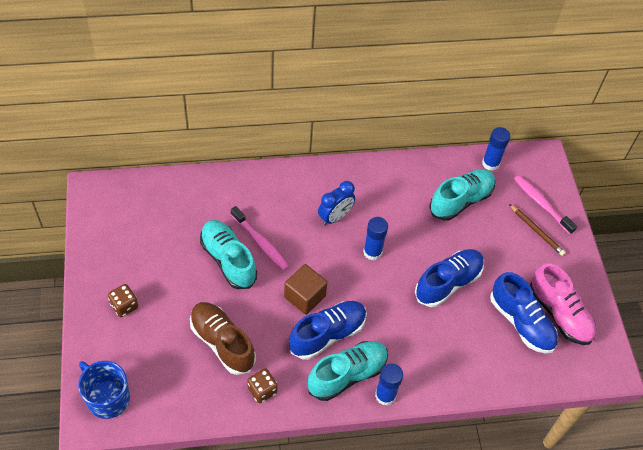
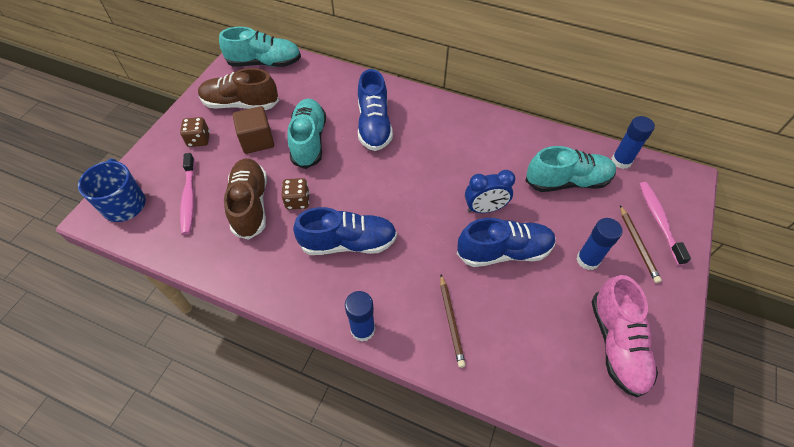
camera: 35 degrees right, 0 degrees up
(135, 252) = (241, 104): none -> brown shoe
(260, 243) = (347, 139): pink toothbrush -> pink toothbrush (189, 198)
(262, 390) = (251, 263): brown dice -> brown dice (297, 201)
(304, 296) = (352, 199): brown cube -> brown cube (257, 140)
(335, 217) = (429, 146): blue clock -> blue clock (484, 209)
(347, 375) = (340, 289): turquoise shoe -> turquoise shoe (265, 63)
(372, 252) = (444, 189): blue glue stick -> blue glue stick (587, 260)
(443, 356) = (451, 321): none -> brown pencil
(521, 322) = (563, 330): blue shoe -> blue shoe (374, 125)

